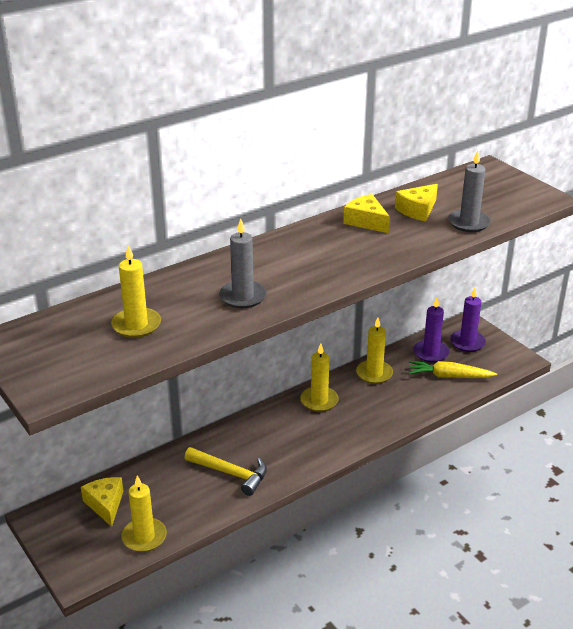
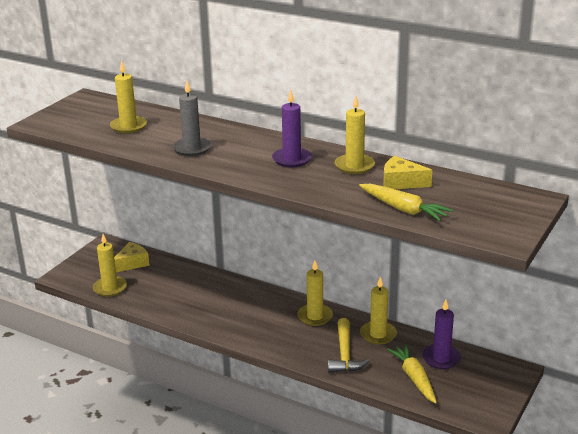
camera: 65 degrees right, 5 degrees down
(231, 473) = (196, 302): yellow hammer -> yellow hammer (345, 354)
(366, 221) = (354, 166): yellow cheese -> yellow candle
(467, 342) = (481, 377): purple candle -> purple candle (292, 159)
(468, 223) = (403, 209): grey candle -> yellow carrot

